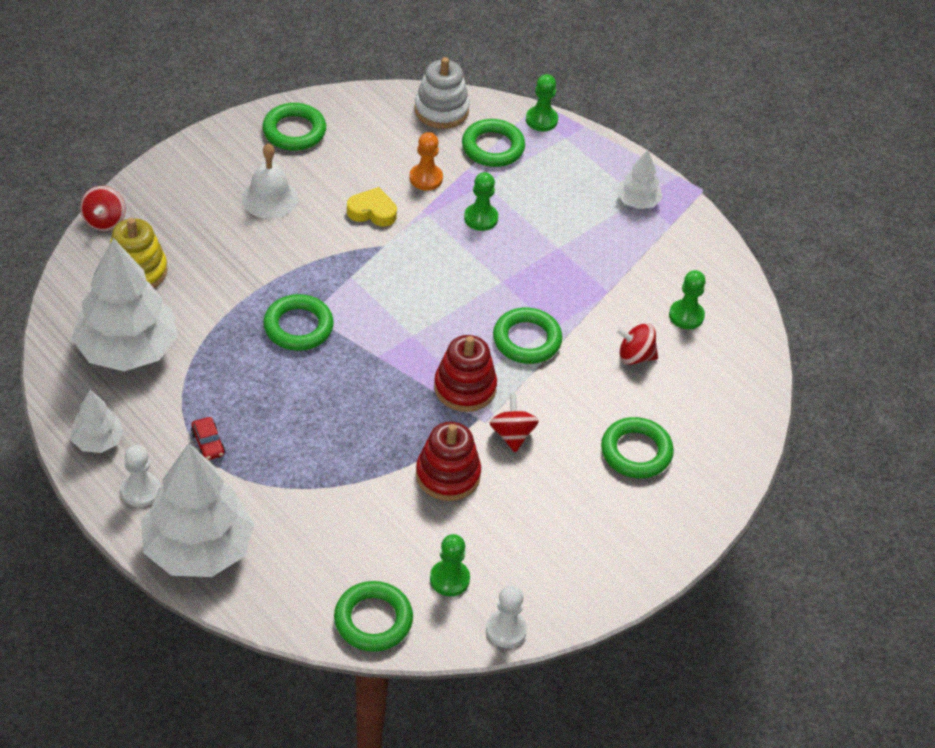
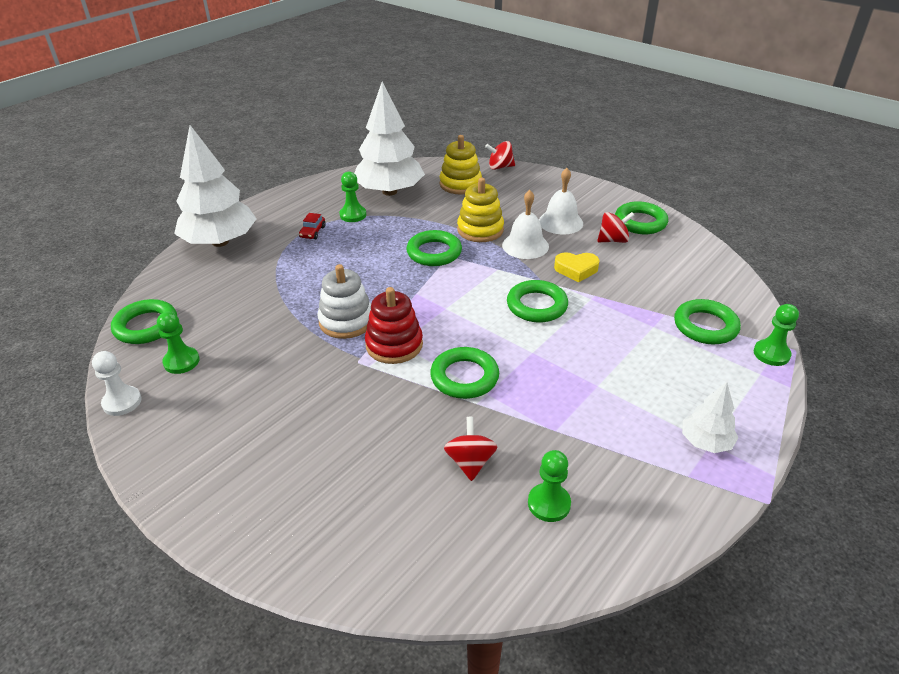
camera: 85 degrees right, 10 degrees down
(98, 441) = (309, 194): white tree -> none
(140, 491) = (269, 214): white pawn -> none
(208, 444) = (312, 232): red car -> red car turned 45 degrees counterclockwise
(261, 274) = (480, 230): none -> yellow stacking toy
(310, 242) = (525, 245): none -> white bell
(372, 212) = (576, 269): yellow heart -> yellow heart turned 90 degrees clockwise
(426, 178) = (635, 292): orange pawn -> none
(441, 110) = (728, 290): white stacking toy -> white stacking toy (346, 321)
(448, 475) = (293, 347): red stacking toy -> none
(481, 218) = (606, 330): green pawn -> green pawn (353, 215)
(512, 435) = (344, 381): red spinning top -> red spinning top (613, 240)
(636, 452) = (336, 475): green ring -> green ring (536, 305)

